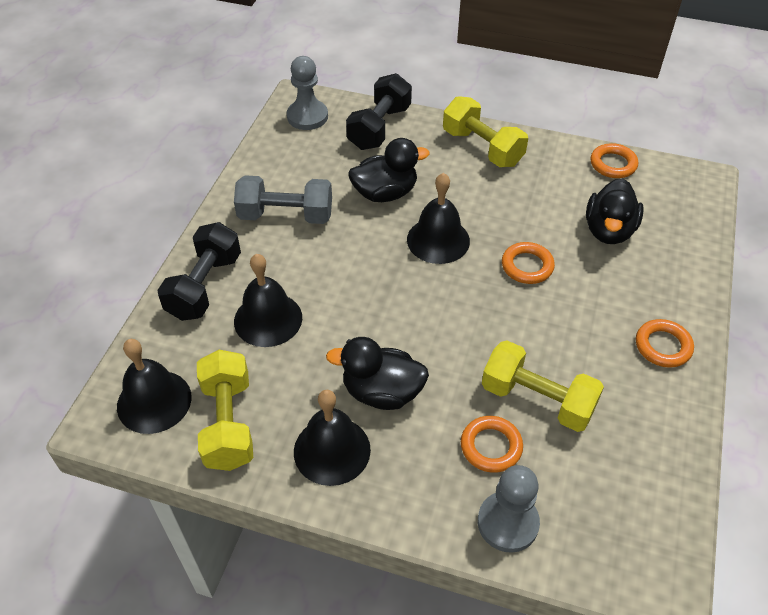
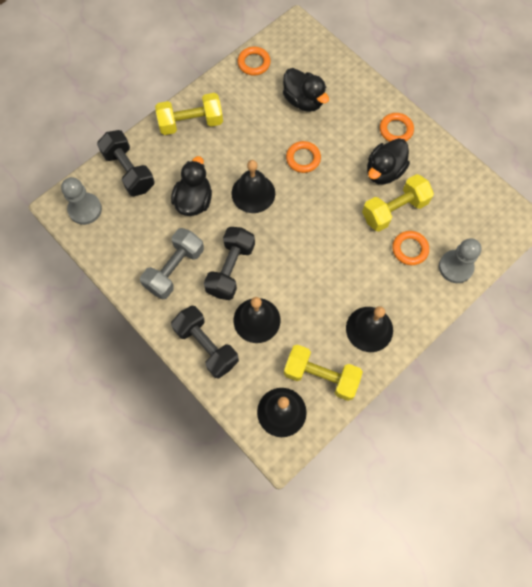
camera: 60 degrees left, 20 degrees up
(320, 264) = (230, 269): none -> black dumbbell
(382, 392) = (346, 284): black duck -> black duck (384, 171)

